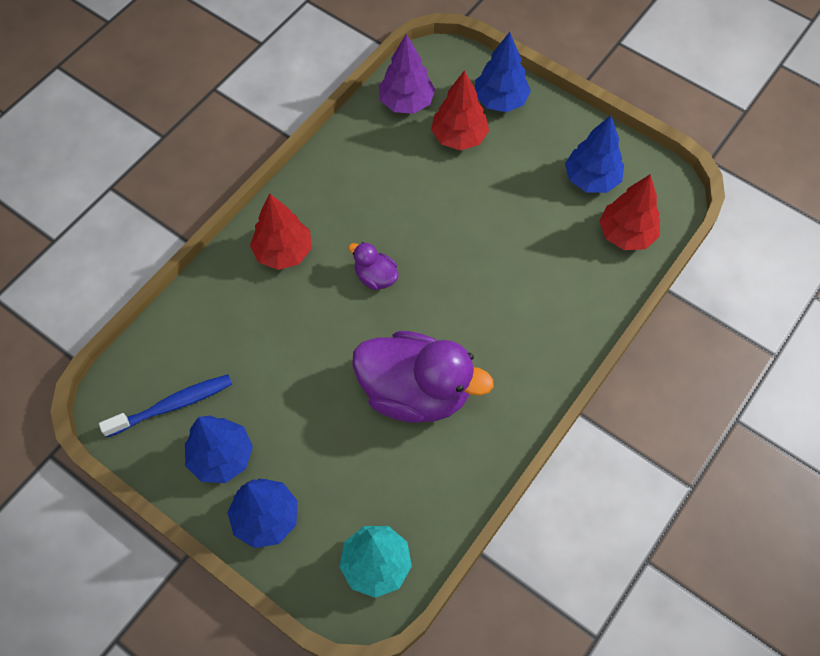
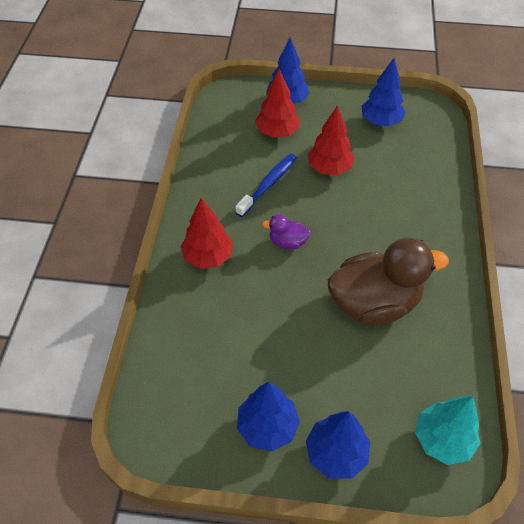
camera: 30 degrees left, 10 degrees down
(173, 405) = (199, 409): blue toothbrush -> blue toothbrush (268, 184)
(406, 102) = (225, 126): purple tree -> none
(415, 392) = (374, 303): purple duck -> brown duck
(626, 234) = (428, 143): red tree -> red tree (329, 168)

